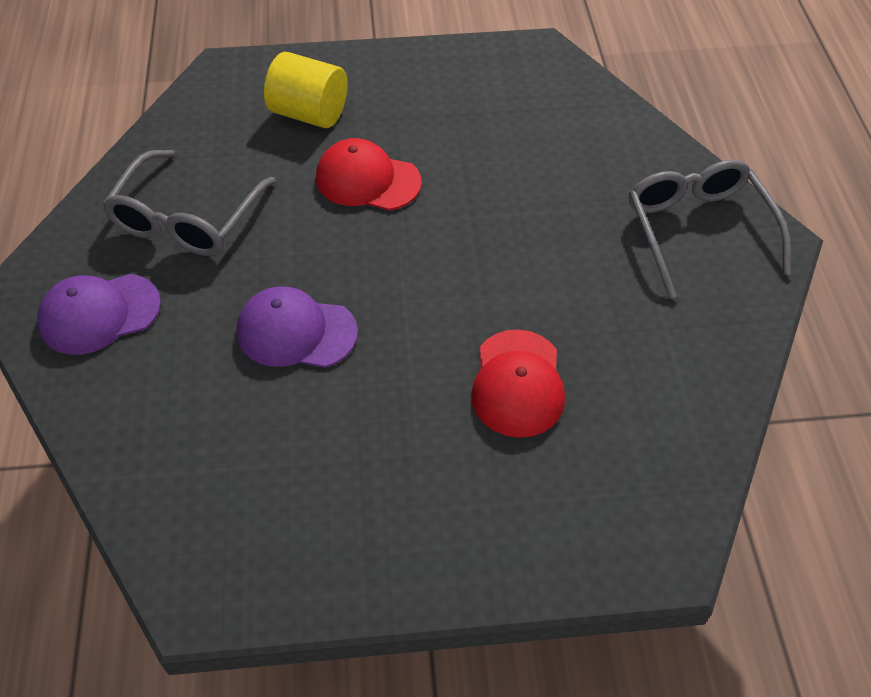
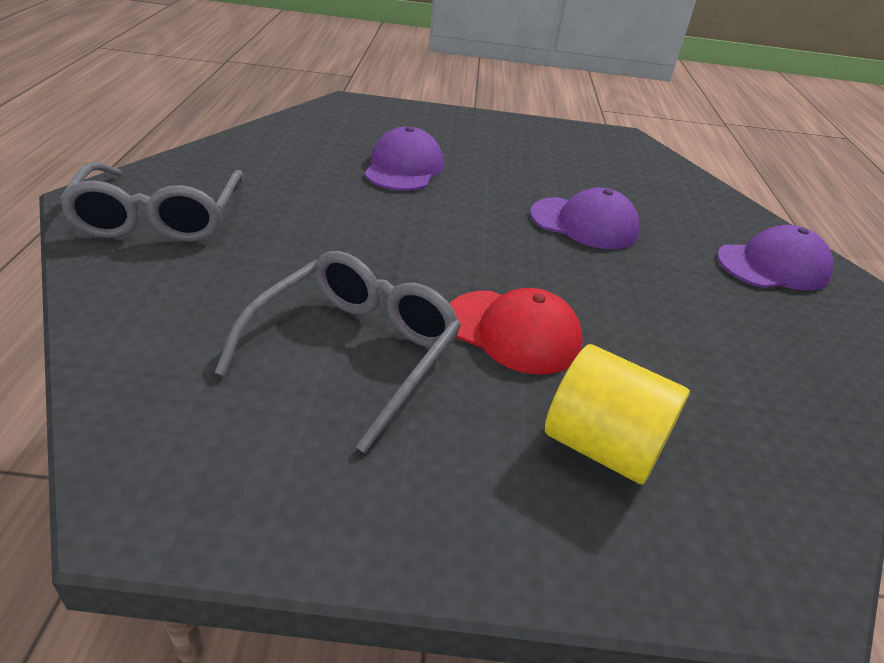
camera: 175 degrees left, 15 degrees down
(187, 219) = (729, 330): grey glasses -> grey glasses (354, 351)
(518, 383) = (404, 168): red cap -> purple cap

